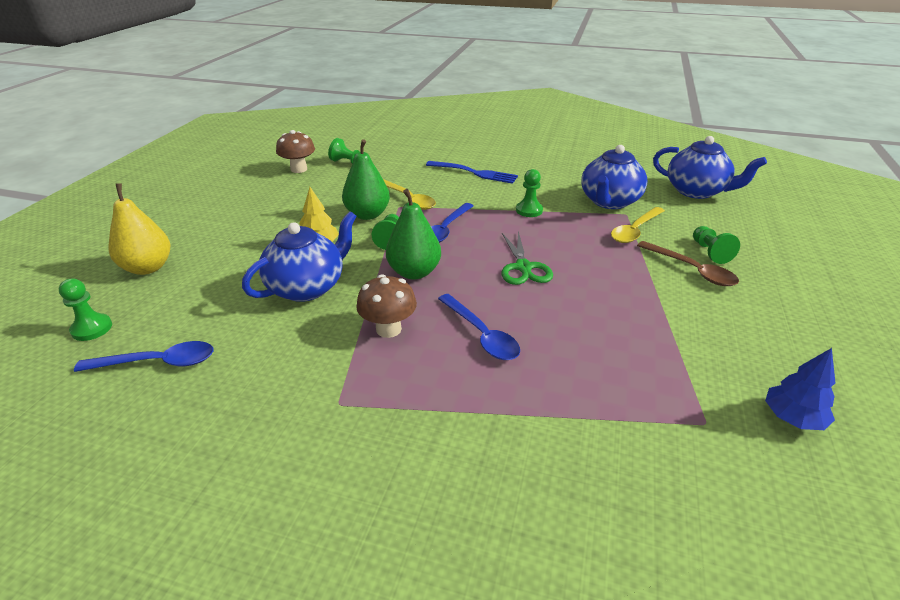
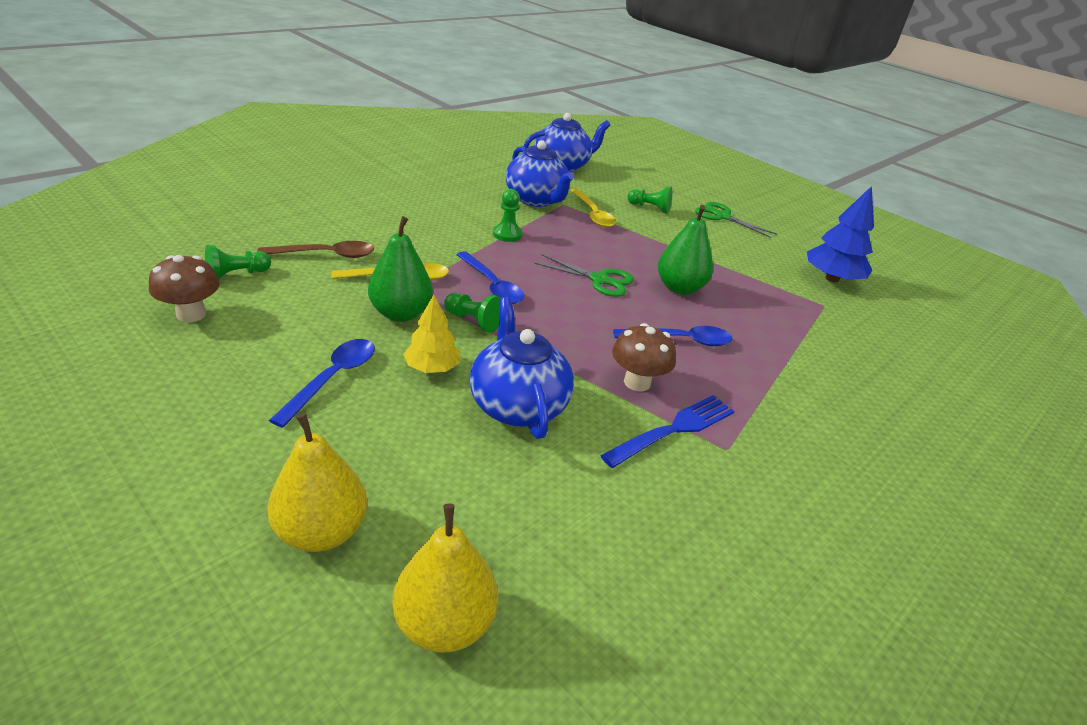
camera: 65 degrees left, 0 degrees up
(92, 328) = (444, 623): green pawn -> yellow pear
(157, 362) = (579, 564): blue spoon -> blue spoon (332, 379)
(414, 272) = (554, 333): green pear -> green pear (679, 288)
(474, 173) = (392, 222): blue fork -> blue fork (674, 429)
(691, 270) = (666, 225): brown spoon -> brown spoon (325, 255)
(787, 297) = (722, 216): none -> green scissors
(792, 418) = (831, 278): blue tree -> blue tree, size x1.55

